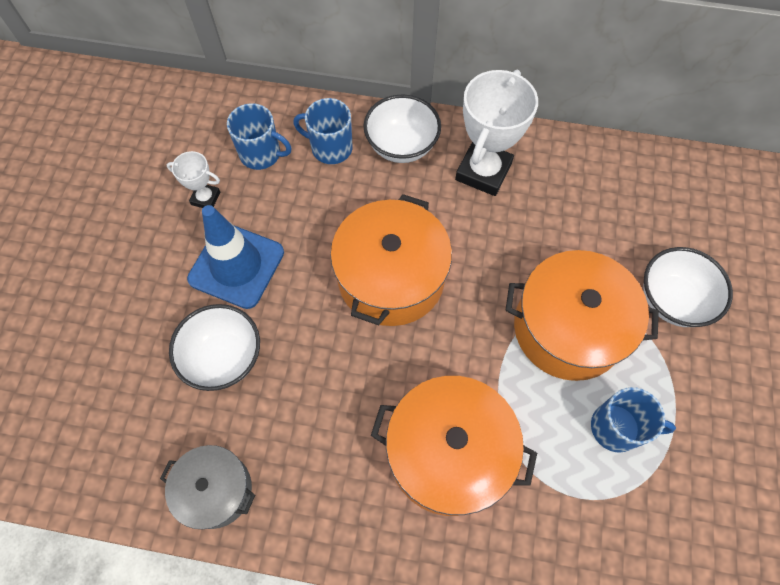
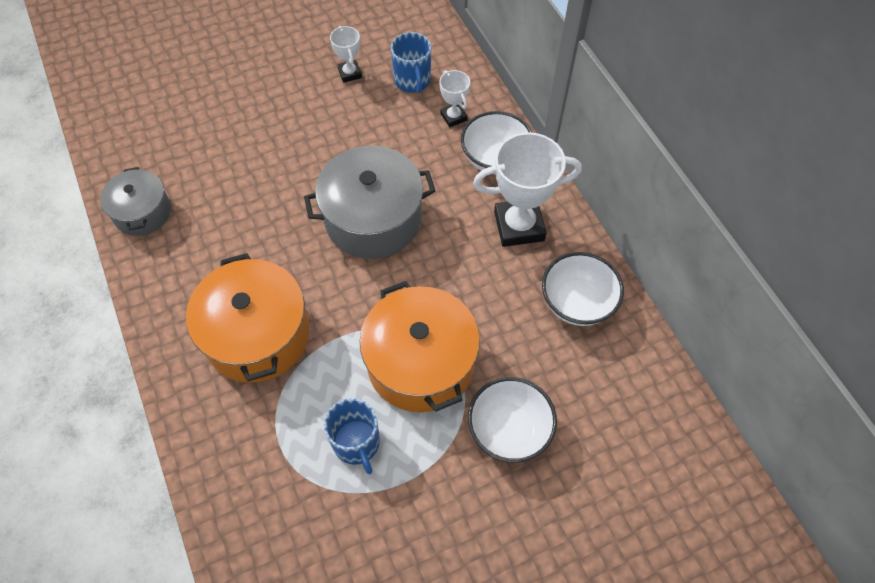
camera: 55 degrees right, 5 degrees down
(224, 358) = (237, 159): white bowl -> white bowl (577, 303)
(236, 265) = (311, 123): blue traffic cone -> none
(330, 148) = (453, 117): blue mug -> white trophy
(391, 277) = (373, 218): orange pot -> grey pot

